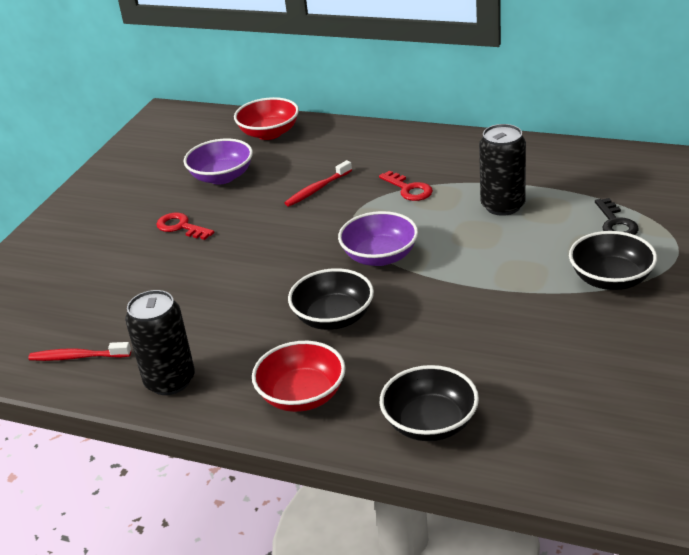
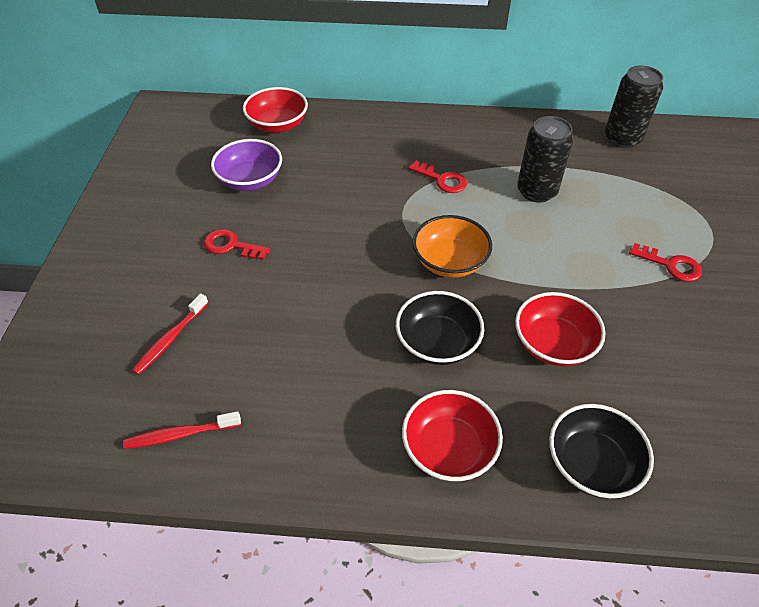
camera: 20 degrees left, 15 degrees up
(170, 381) = (299, 451): black can -> black can (622, 138)
(317, 189) = (353, 187): red toothbrush -> red toothbrush (170, 339)
(380, 256) = (449, 262): purple bowl -> orange bowl
(446, 330) = (553, 344): none -> red bowl
(611, 279) = (670, 265): black bowl -> red key
(615, 223) = (644, 202): black key -> none

